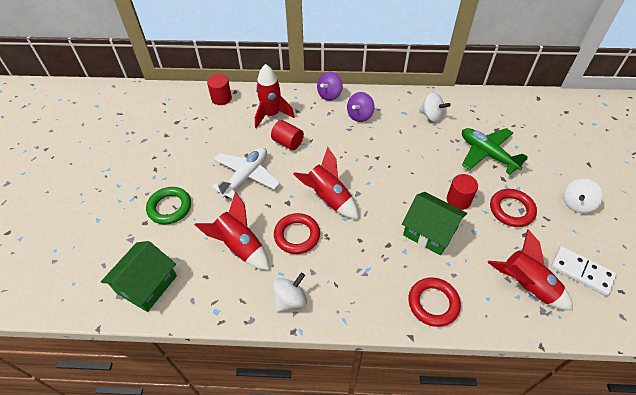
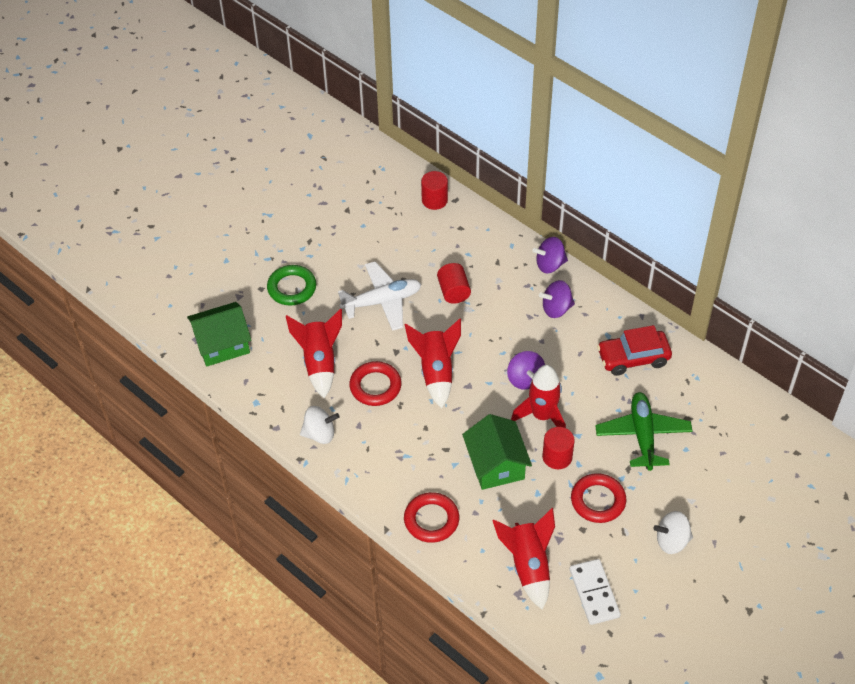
camera: 40 degrees right, 0 degrees up
(271, 115) = (467, 251): red rocket -> red rocket (542, 416)
(387, 166) = (525, 379): none -> purple spinning top
(431, 116) = (633, 358): white spinning top -> red car

